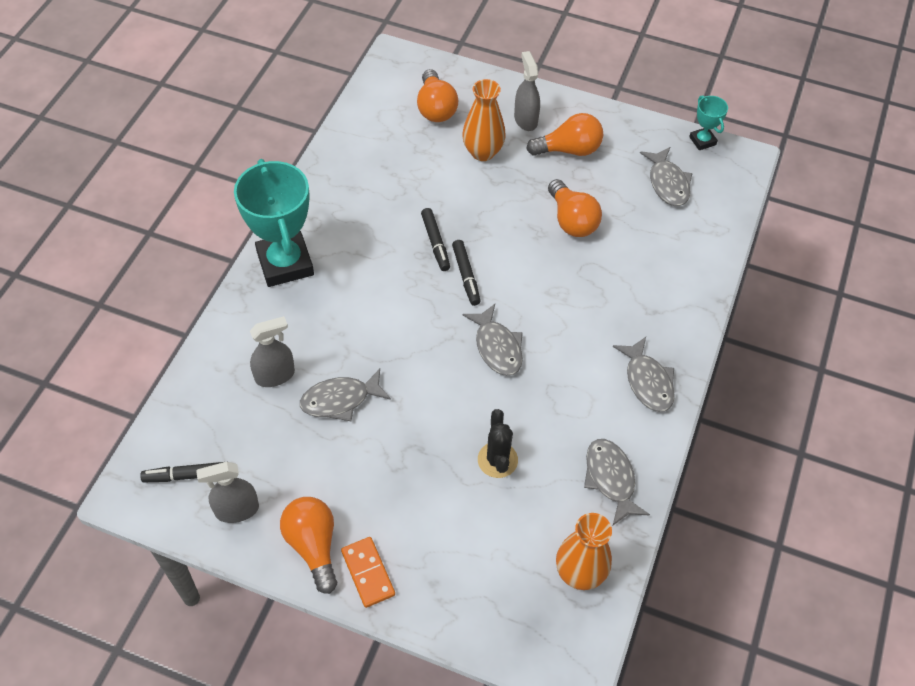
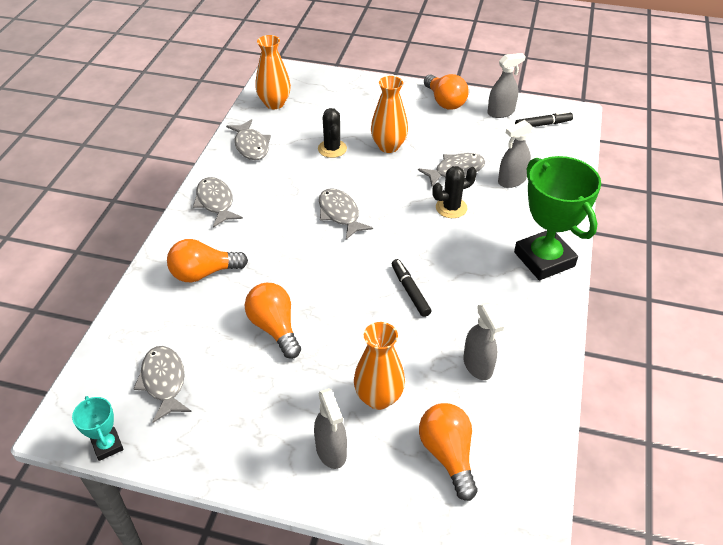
camera: 175 degrees right, 10 degrees down
(285, 263) = (544, 259): turquoise trophy -> green trophy
(363, 342) = (451, 208): none -> black cactus
(368, 573) = (407, 94): orange domino -> none
(391, 168) = (478, 365): none -> grey spray bottle
(419, 456) = (388, 146): none -> orange vase
(466, 276) = (375, 265): black marker -> none
(569, 150) = (276, 413): orange light bulb -> orange light bulb (204, 273)

